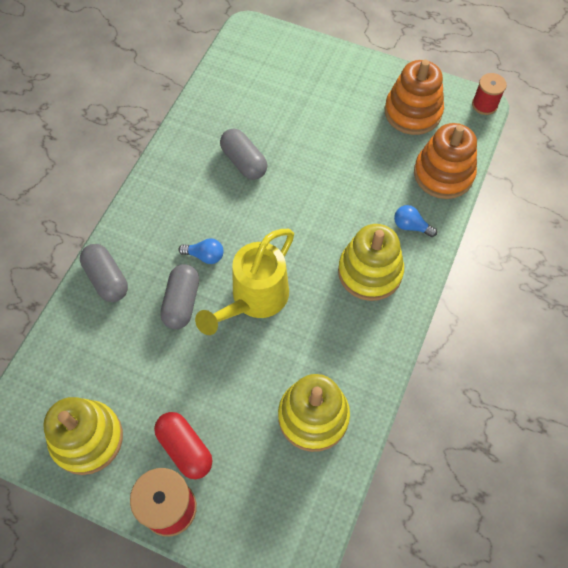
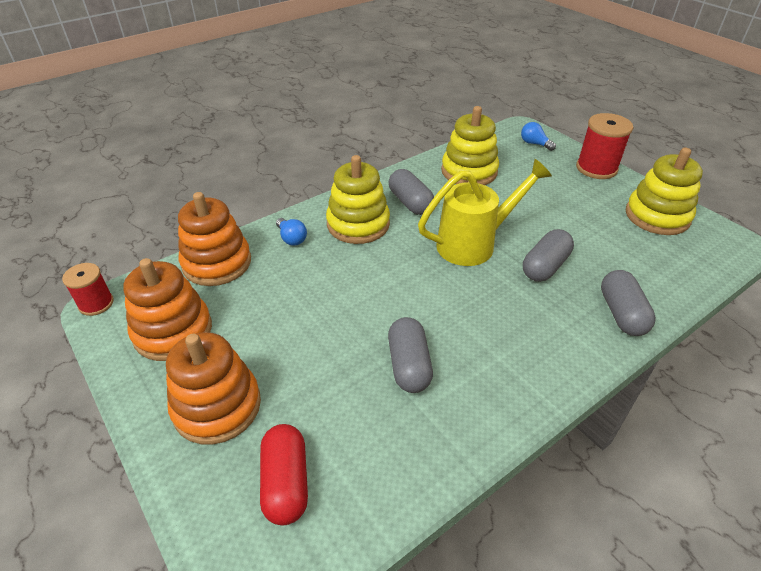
camera: 150 degrees left, 20 degrees down
(185, 448) = (575, 187): red capsule -> red capsule (285, 482)
(205, 256) = (505, 292): blue light bulb -> blue light bulb (534, 144)
(338, 86) = (217, 406): none -> orange stacking toy
(343, 327) = (410, 203): none -> grey capsule

